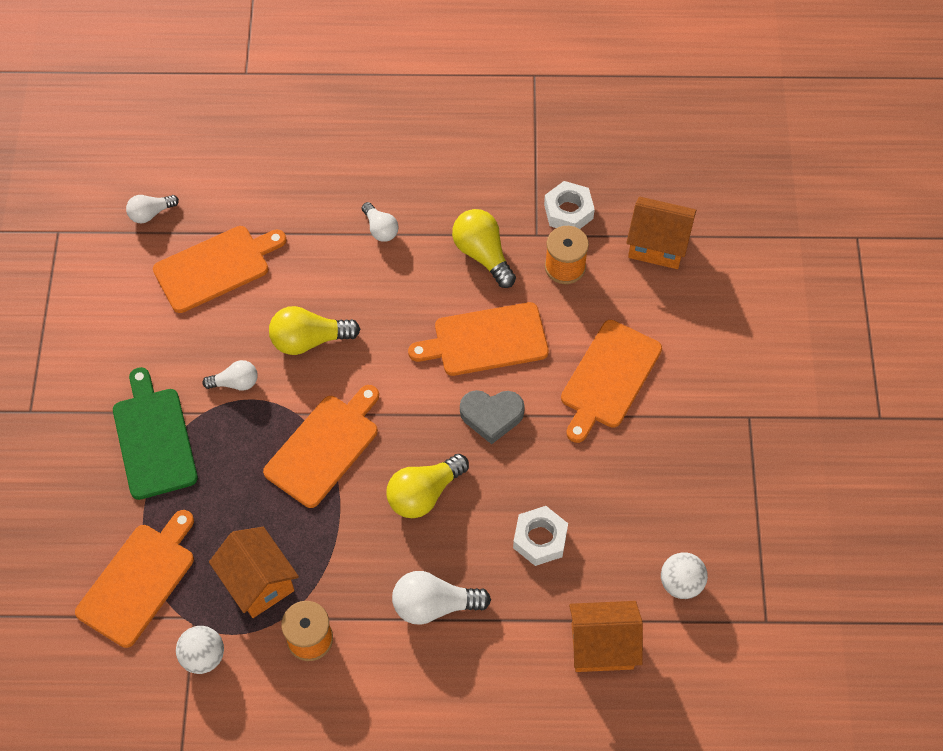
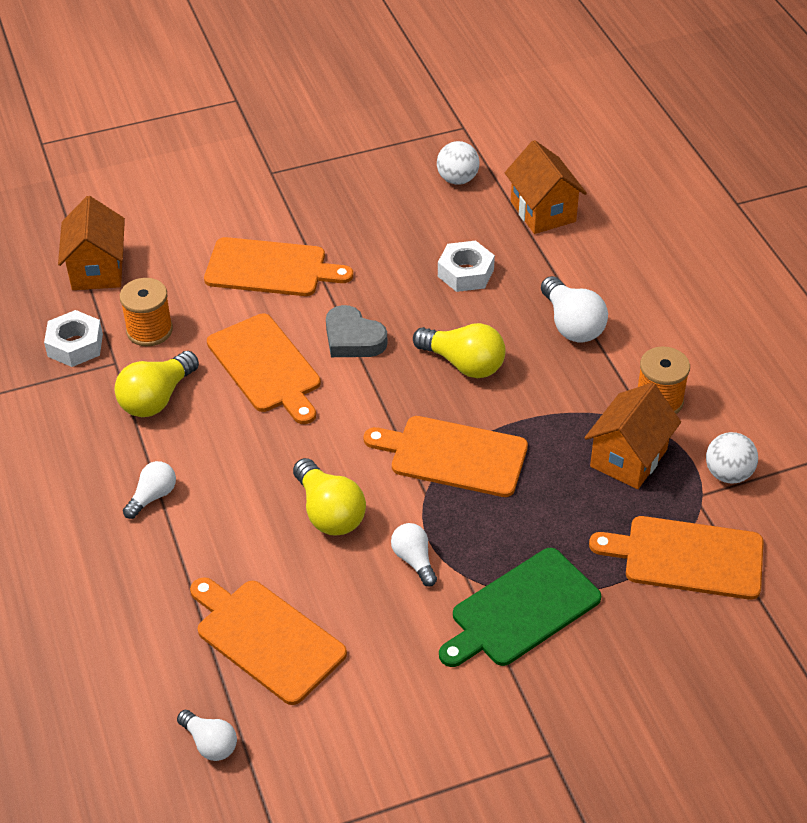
camera: 110 degrees left, 15 degrees down
(491, 416) = (353, 339): grey heart -> grey heart turned 150 degrees clockwise

